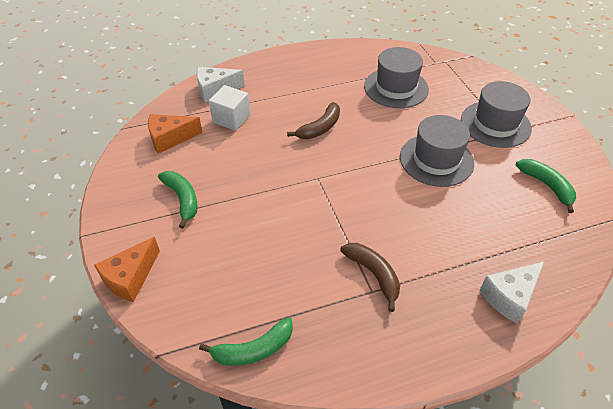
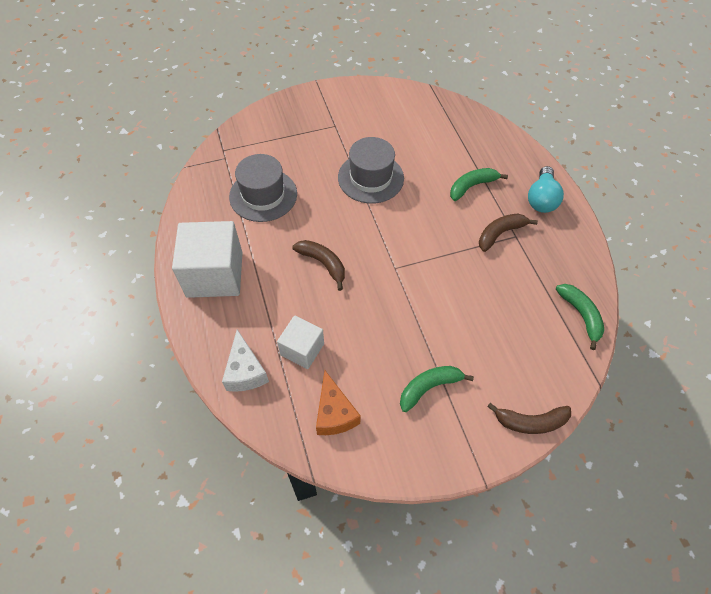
camera: 90 degrees left, 10 degrees up
(130, 278) = (530, 422): orange cheese -> brown banana
(306, 68) = (215, 274): none -> white cube
(441, 330) = (541, 199): none -> turquoise light bulb
(495, 124) = (325, 131): grey hat -> none
(509, 296) = (508, 157): white cheese -> none
(546, 186) = (400, 115): green banana -> green banana (472, 186)

